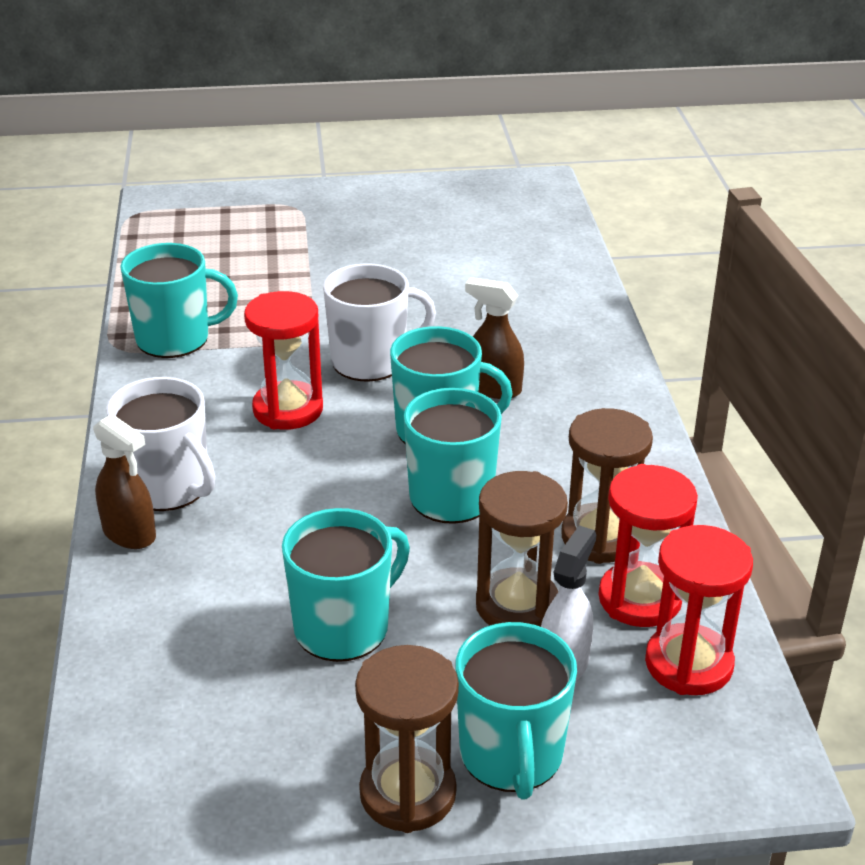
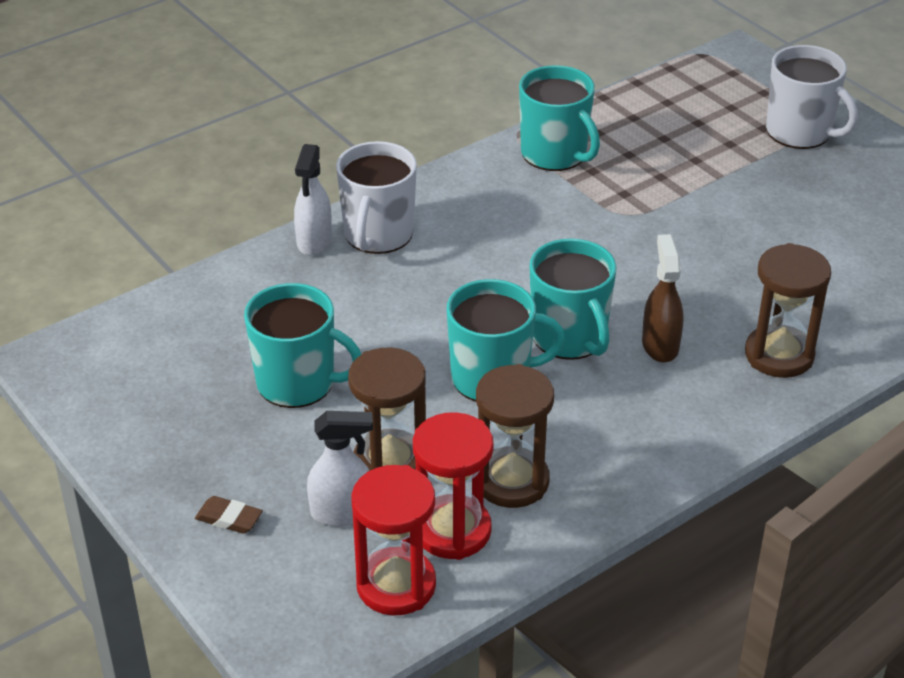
camera: 60 degrees right, 5 degrees up
(130, 534) = (314, 241): brown spray bottle -> white spray bottle
(288, 409) = (521, 248): red hourglass -> none
(370, 361) = (628, 262): white mug -> white mug (800, 132)
(408, 793) = (160, 480): brown hourglass -> brown hourglass (779, 355)
(511, 755) = (229, 518): turquoise mug -> brown eraser

